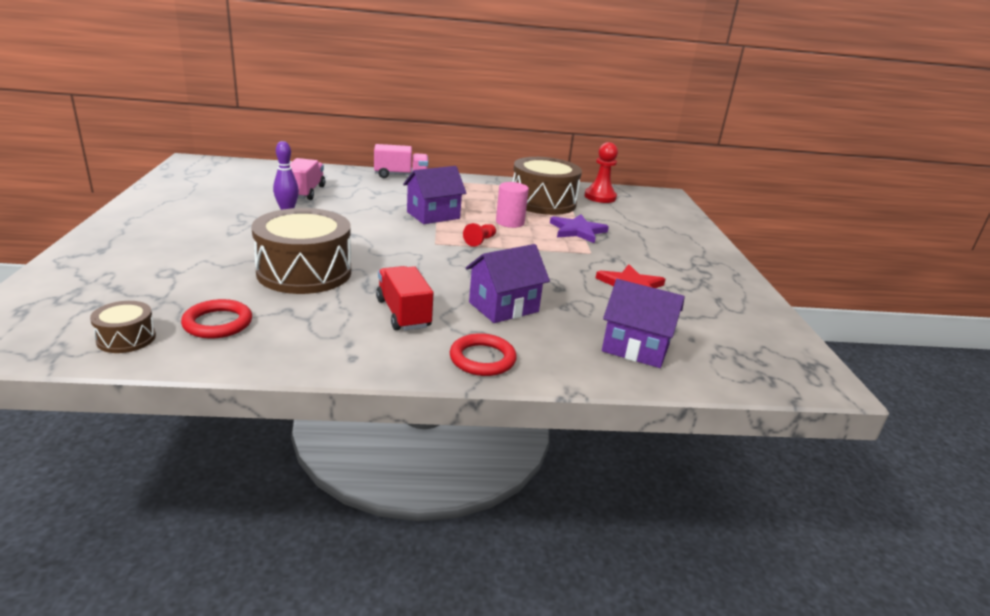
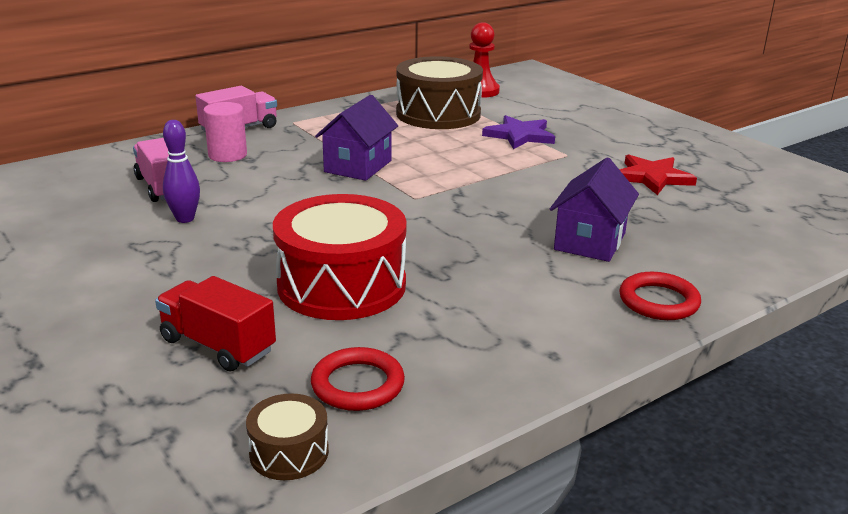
camera: 30 degrees left, 0 degrees up
(304, 272) = (341, 285): brown drum -> red drum
(403, 313) = (518, 287): red truck -> red truck (218, 345)
(480, 241) = (453, 179): red pawn -> none
(510, 222) = (445, 148): pink cylinder -> pink cylinder (227, 155)
(635, 348) = (747, 235): purple house -> none

